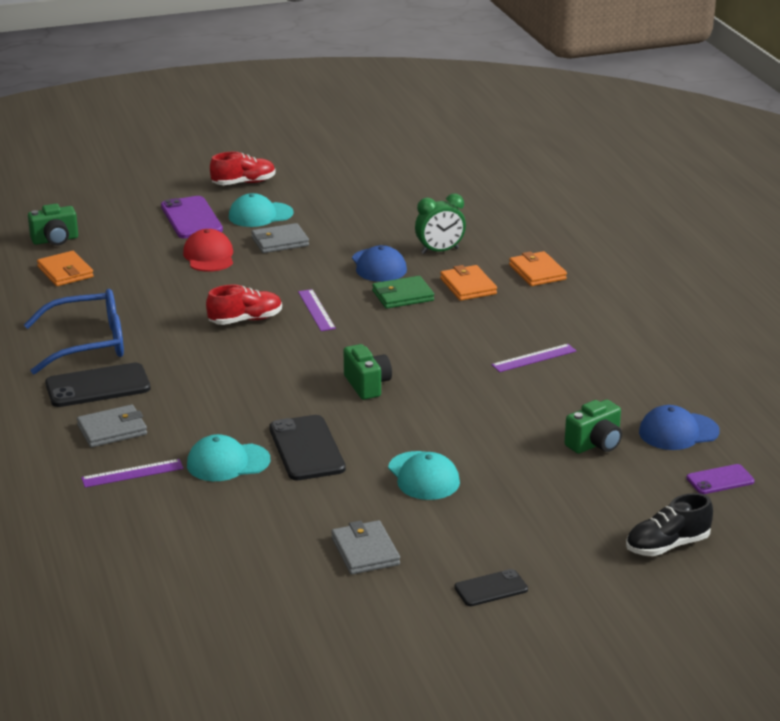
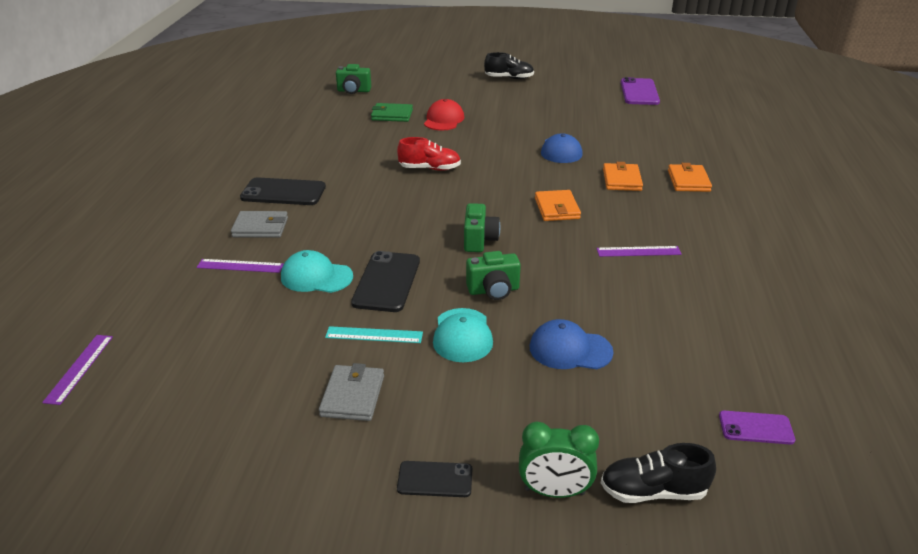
camera: 25 degrees right, 5 degrees up
(65, 272) = (340, 111): orange wallet -> orange wallet (556, 208)
(88, 344) = (307, 161): blue glasses -> none
(191, 218) = (454, 93): purple phone -> purple phone (639, 92)
(243, 183) = (509, 78): red shoe -> black shoe
(260, 215) = (503, 100): turquoise cap -> none
(280, 241) = (502, 119): grey wallet -> none
(316, 310) = (488, 172): purple ruler -> purple ruler (79, 368)
(338, 498) = (374, 335): none -> turquoise ruler
(402, 296) = (563, 176): green wallet -> green wallet (392, 115)
(440, 251) = (618, 149): green clock -> green clock (554, 491)
(595, 444) = (644, 349): green camera -> green camera (493, 290)
(678, 432) = (737, 360): blue cap -> blue cap (570, 349)

